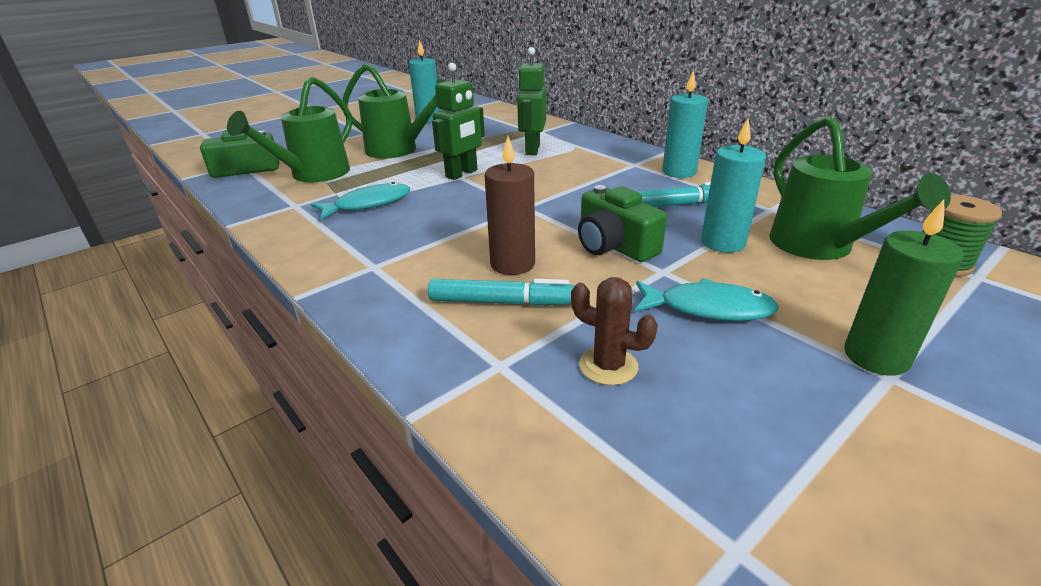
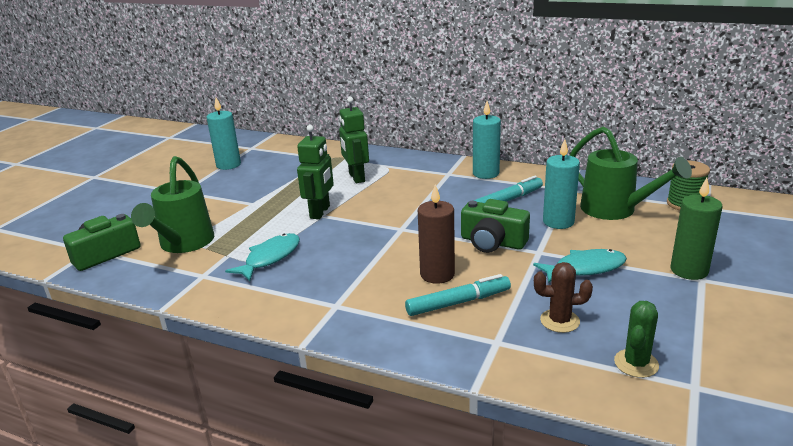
camera: 25 degrees left, 5 degrees down
(398, 150) = (237, 202): green watering can -> none
(667, 469) = (636, 363): none -> green cactus

